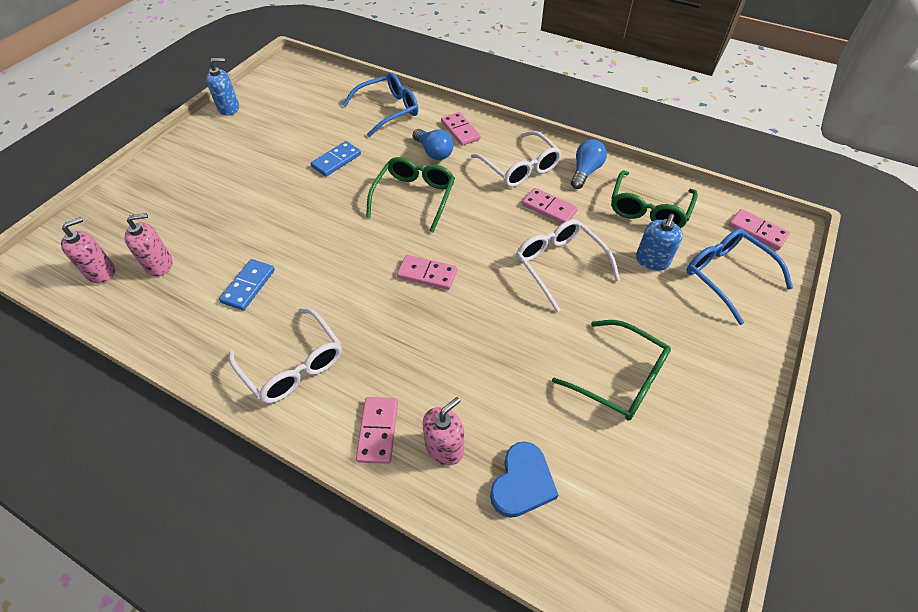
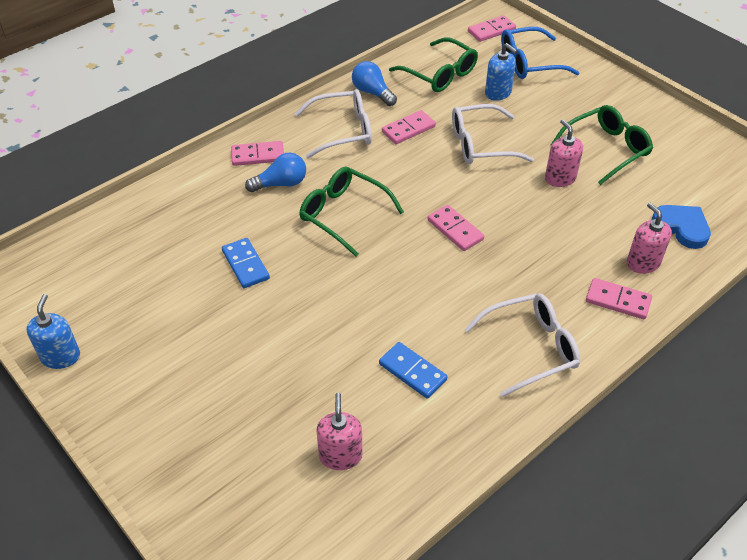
camera: 70 degrees left, 5 degrees down
(101, 272) = (325, 521): pink soap dispenser -> pink soap dispenser (560, 178)
(388, 110) = (180, 202): blue glasses -> none
(427, 274) = (455, 230): pink domino -> pink domino turned 75 degrees counterclockwise

